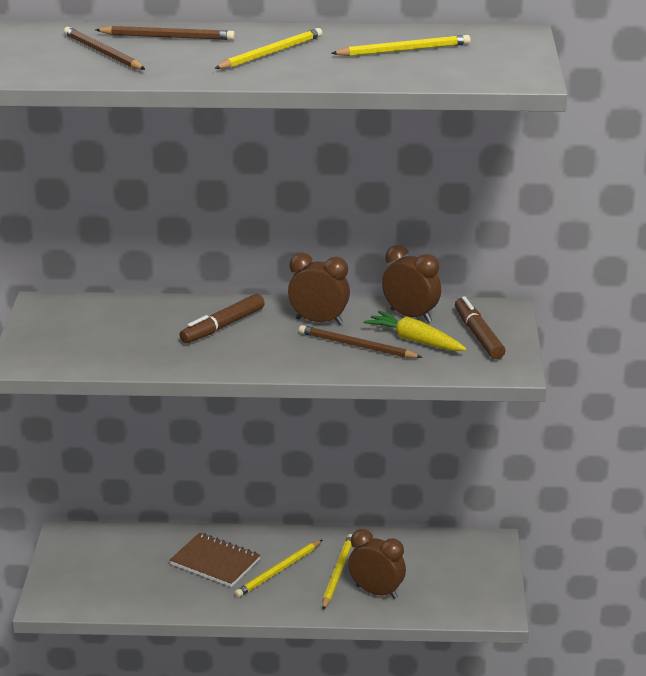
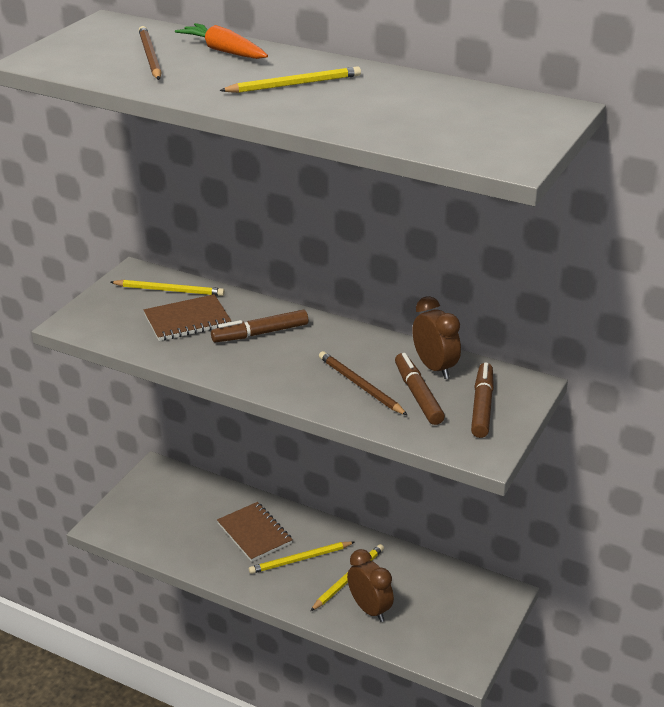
camera: 25 degrees right, 5 degrees up
(139, 332) = (187, 320): none -> brown notebook
(168, 37) = (224, 51): brown pencil -> orange carrot
(319, 321) = (347, 351): brown clock -> none
(404, 50) = (423, 105): yellow pencil -> yellow pencil (169, 290)
(415, 340) = (418, 395): yellow carrot -> brown marker

